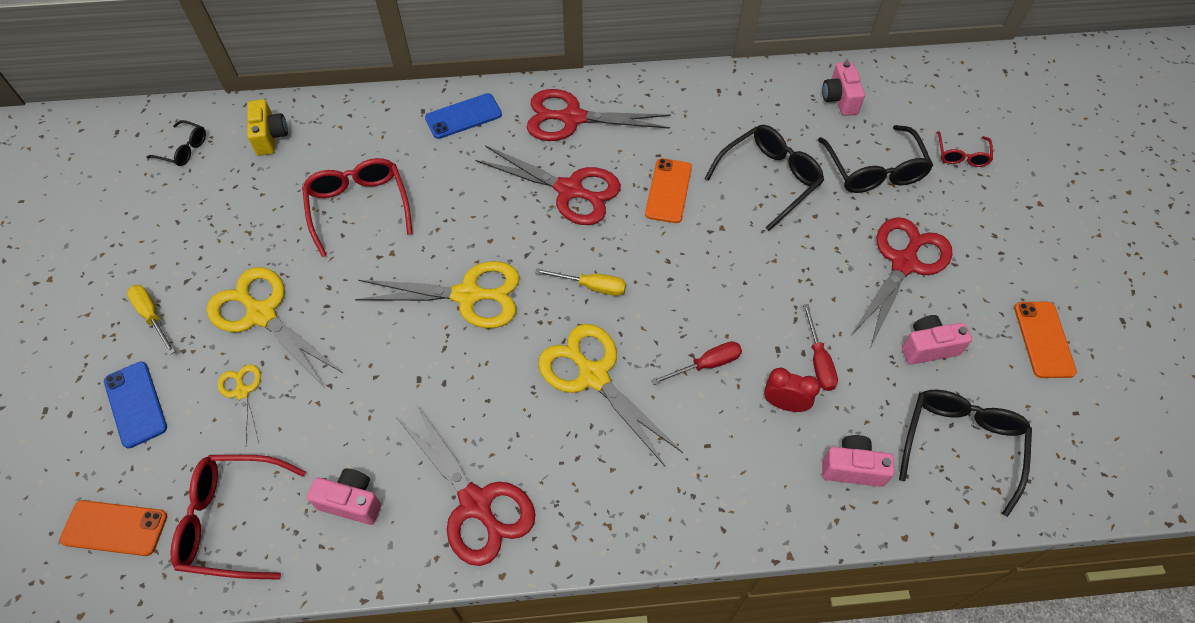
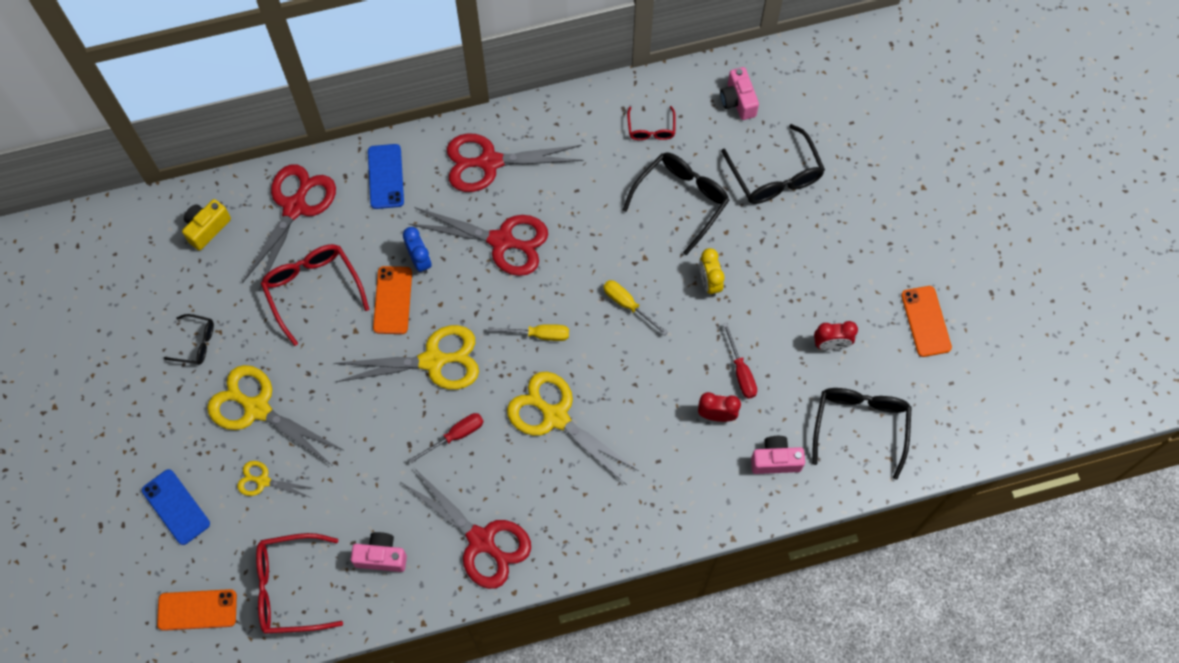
camera: 10 degrees left, 10 degrees up
(152, 316) = (161, 426): yellow screwdriver -> yellow screwdriver (627, 305)
(184, 149) = (129, 255): black glasses -> black glasses (196, 343)
(242, 392) = (263, 481): yellow scissors -> yellow scissors turned 45 degrees counterclockwise
(270, 137) = (207, 228): yellow camera -> yellow camera turned 120 degrees counterclockwise
(463, 116) = (386, 176): blue phone -> blue phone turned 60 degrees counterclockwise
(478, 196) = (420, 260): none -> blue clock
(668, 191) = (591, 227): orange phone -> orange phone (392, 300)
(706, 365) = (648, 391): red screwdriver -> red screwdriver (456, 436)
(791, 262) = (709, 282): none -> yellow clock
(904, 263) = (806, 268): red scissors -> red scissors (295, 207)
(928, 347) = (831, 344): pink camera -> red clock
(961, 155) = (853, 147): red glasses -> red glasses (651, 129)

